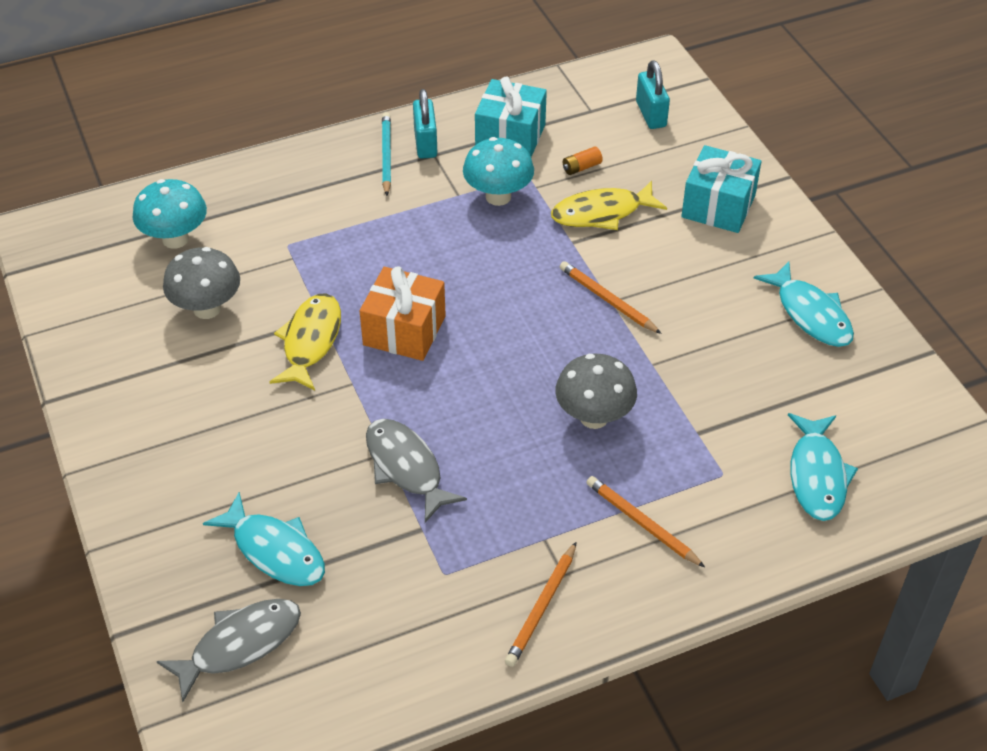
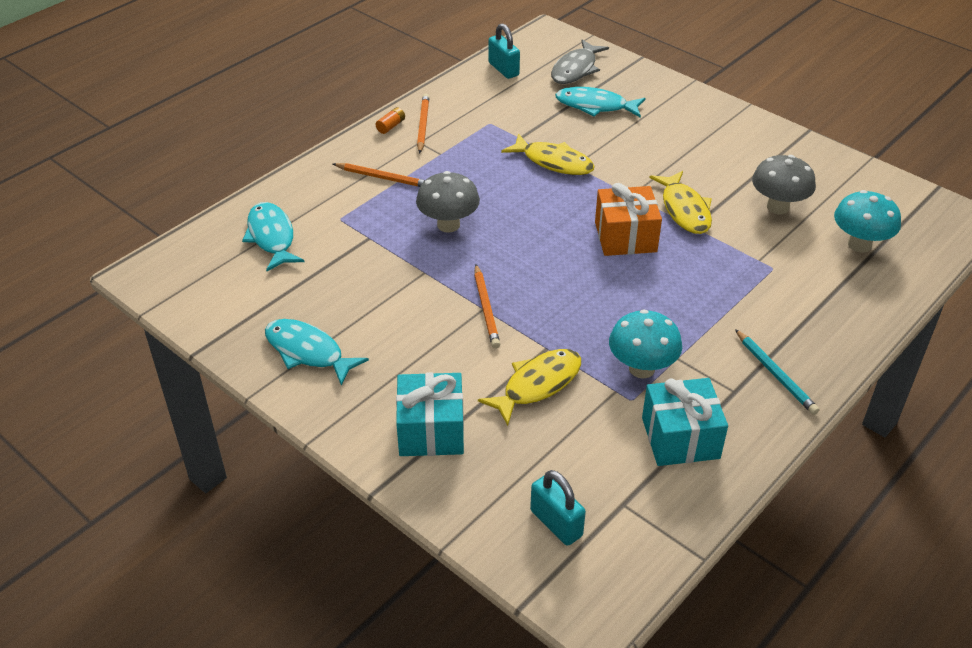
camera: 155 degrees right, 5 degrees down
(406, 468) = (553, 162): grey fish -> yellow fish
(425, 143) = (753, 400): turquoise padlock -> turquoise padlock (503, 69)
(581, 167) = (587, 427): orange battery -> orange battery (391, 126)
(607, 300) = (486, 308): orange pencil -> orange pencil turned 60 degrees clockwise

